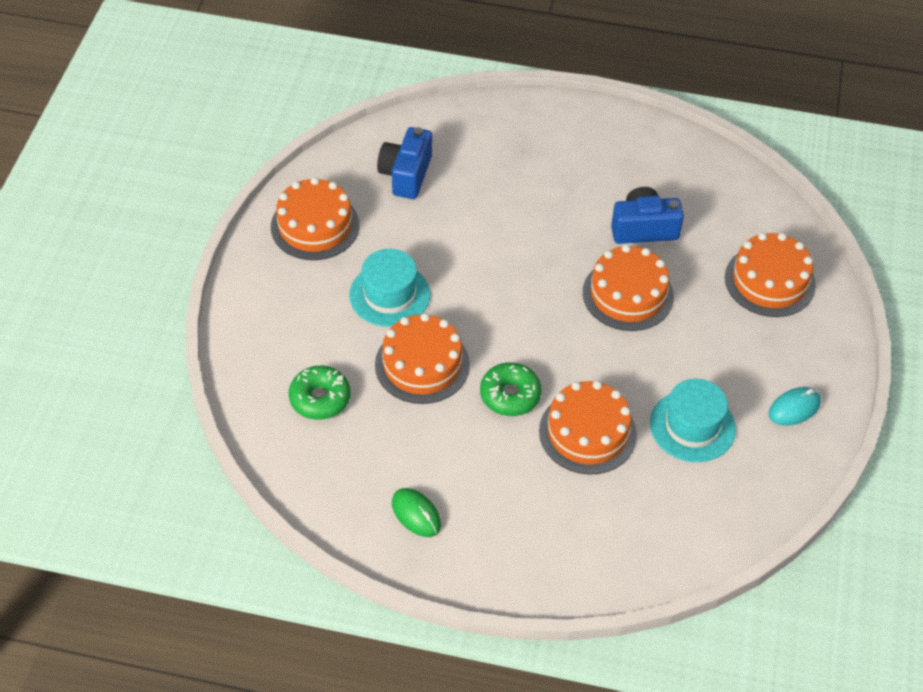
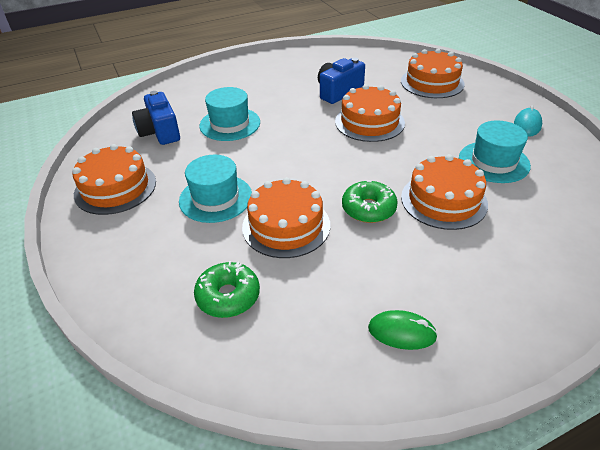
camera: 35 degrees left, 10 degrees down
(483, 206) = (230, 124): none -> turquoise hat

